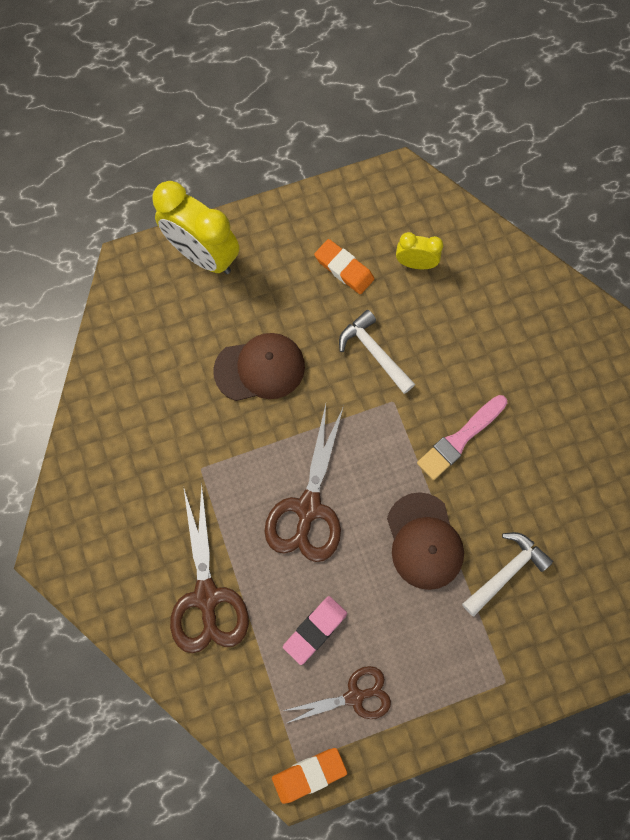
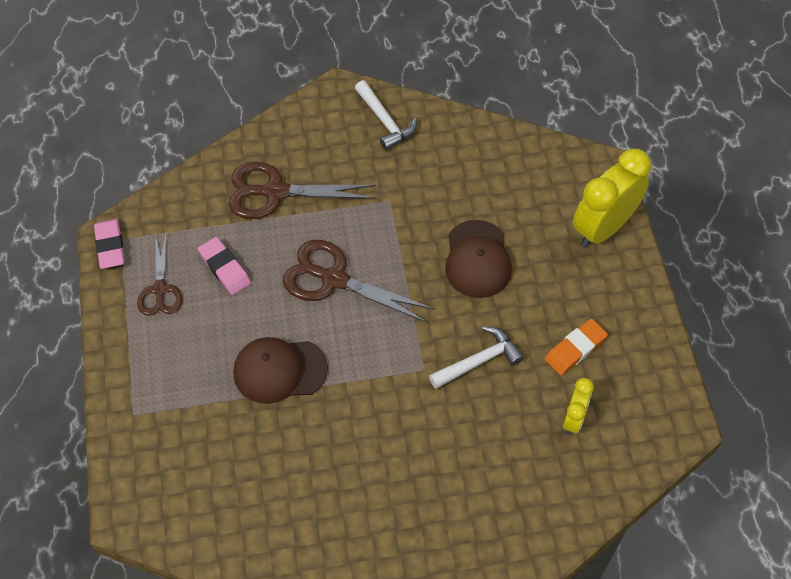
camera: 100 degrees right, 15 degrees down
(309, 774) = (110, 246): orange eraser -> pink eraser
(460, 439) = (373, 423): pink brush -> none
(506, 571) = (232, 437): white hammer -> white hammer (385, 121)

